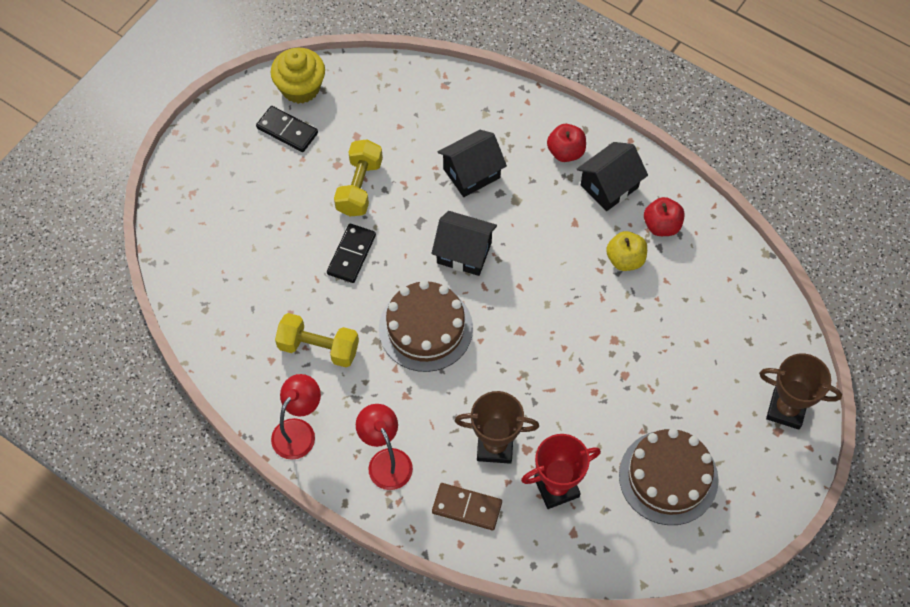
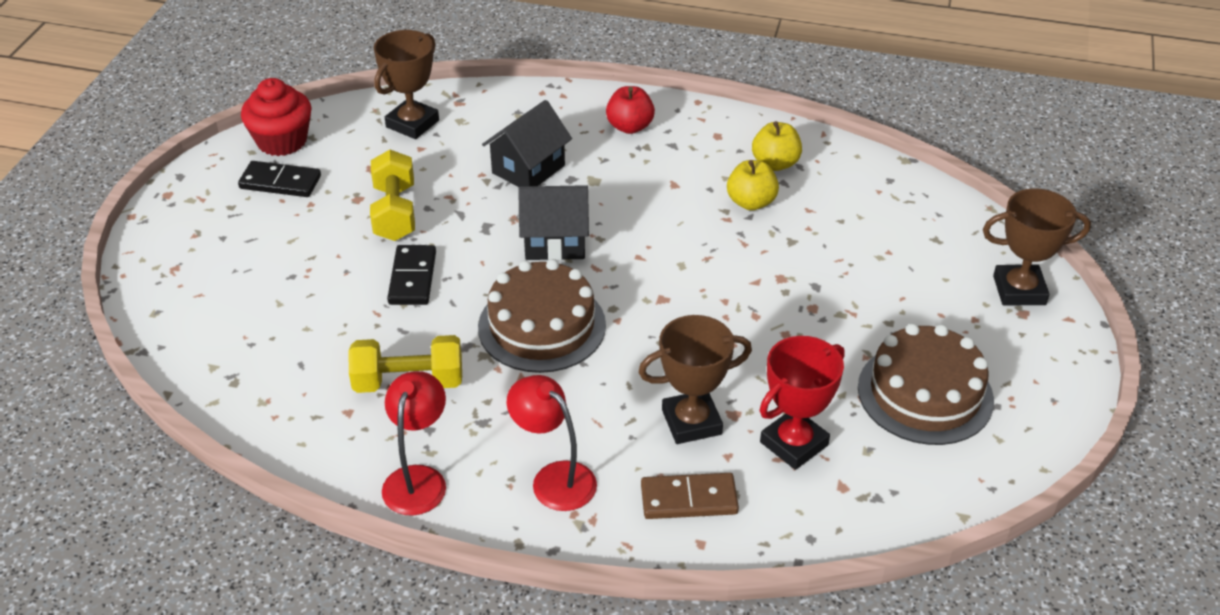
camera: 20 degrees left, 20 degrees down
(300, 88) = (282, 141): yellow cupcake -> red cupcake
(402, 98) = (412, 124): none -> brown trophy
(609, 186) = (696, 144): black house -> none
(662, 225) = (775, 163): red apple -> yellow apple

